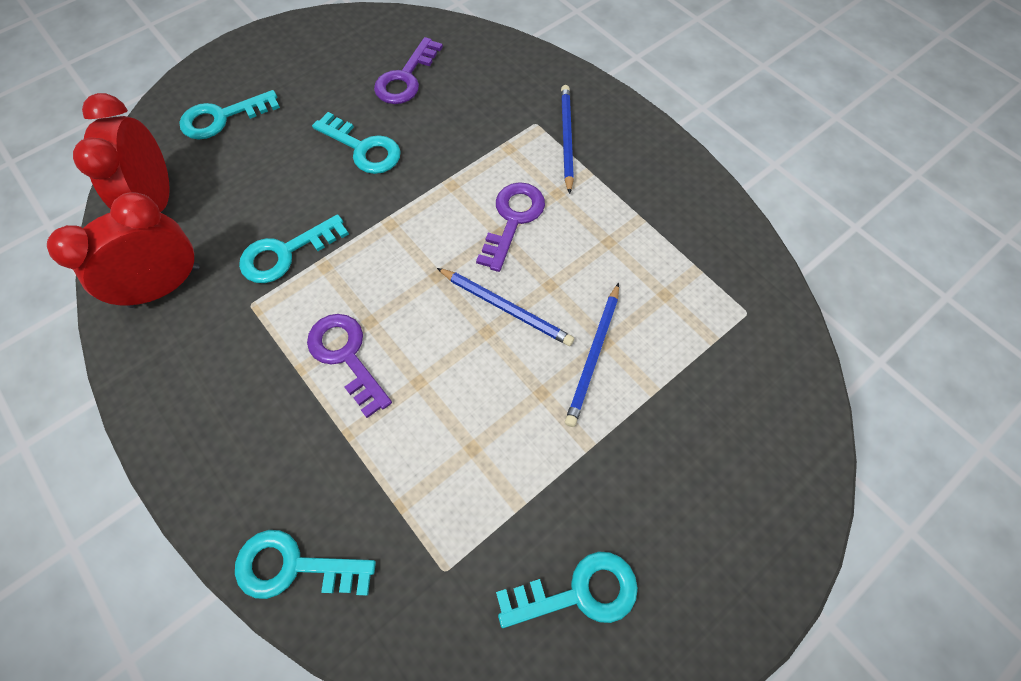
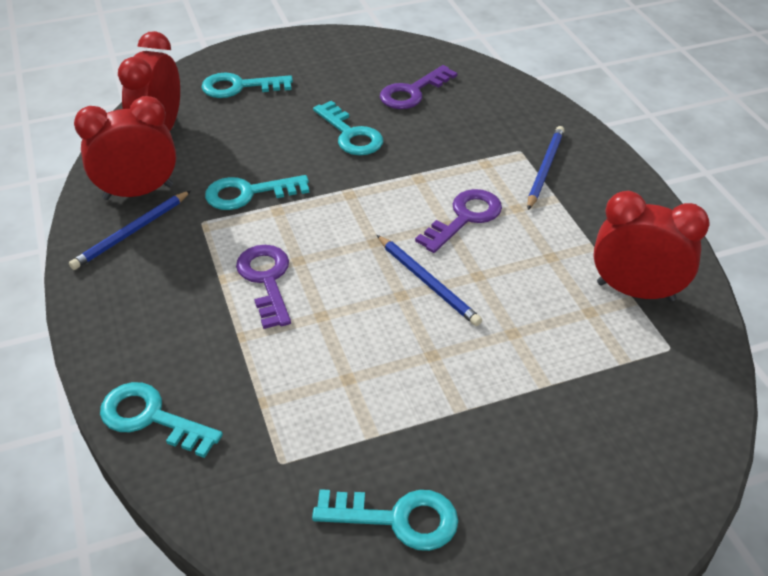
camera: 20 degrees right, 20 degrees down
(593, 356) = (496, 340): blue pencil -> blue pencil (131, 232)
(696, 258) = (635, 291): none -> red clock

